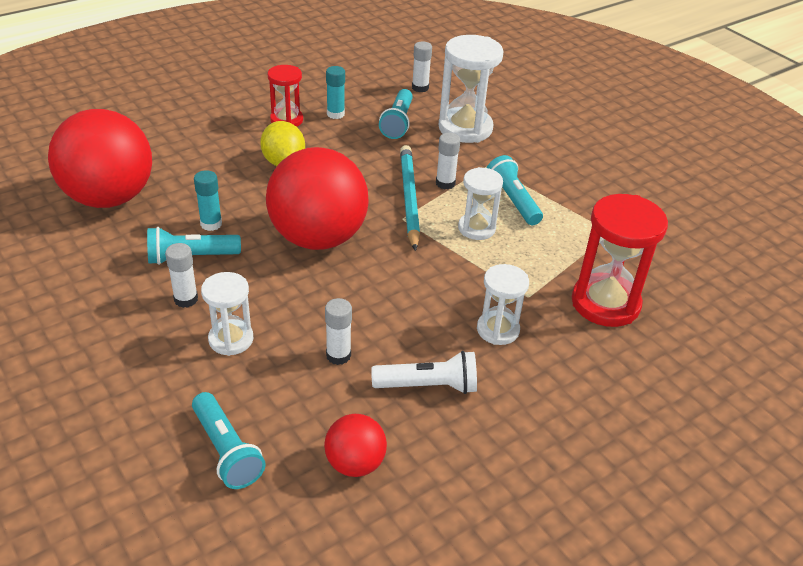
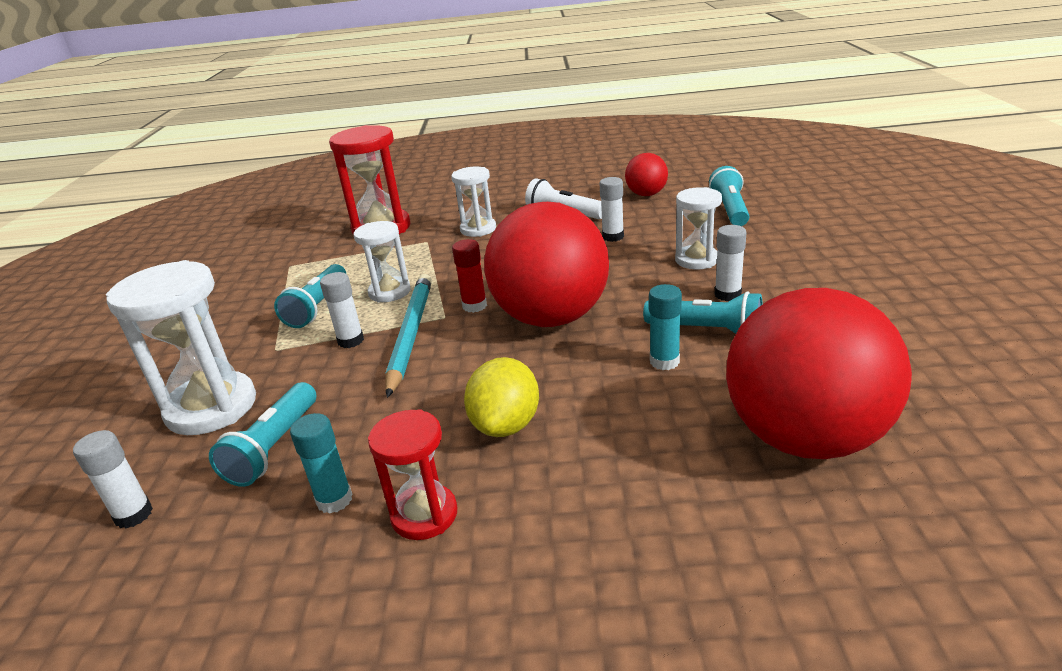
camera: 140 degrees left, 10 degrees down
(390, 233) = (474, 306): none -> red glue stick
(397, 123) = (274, 447): turquoise flashlight -> turquoise flashlight turned 150 degrees clockwise
(409, 198) = (411, 334): turquoise pencil -> turquoise pencil turned 150 degrees clockwise

